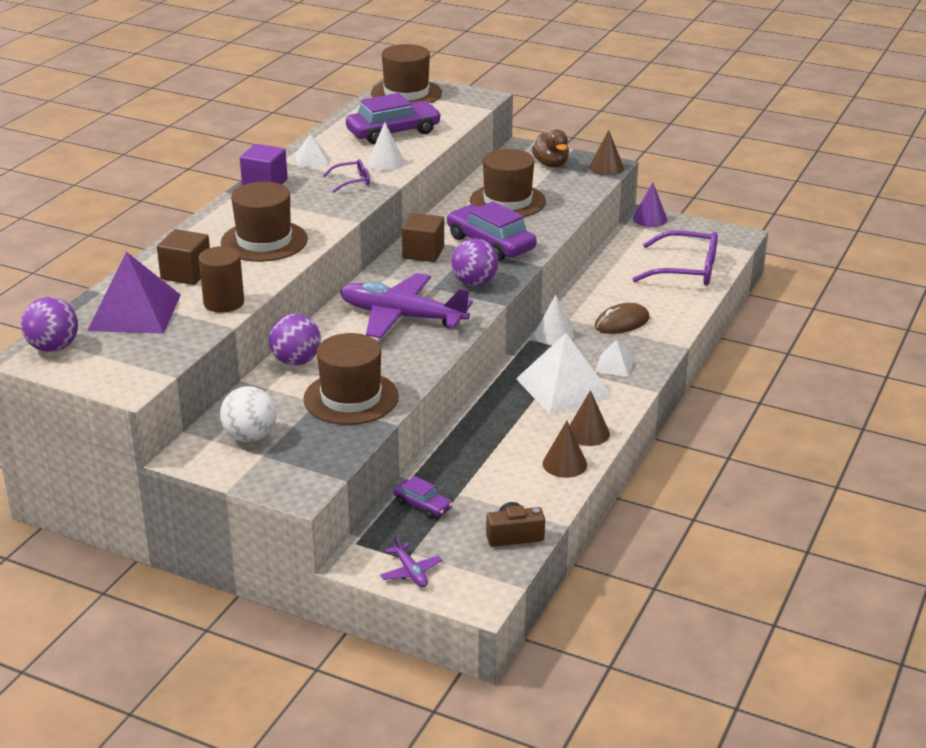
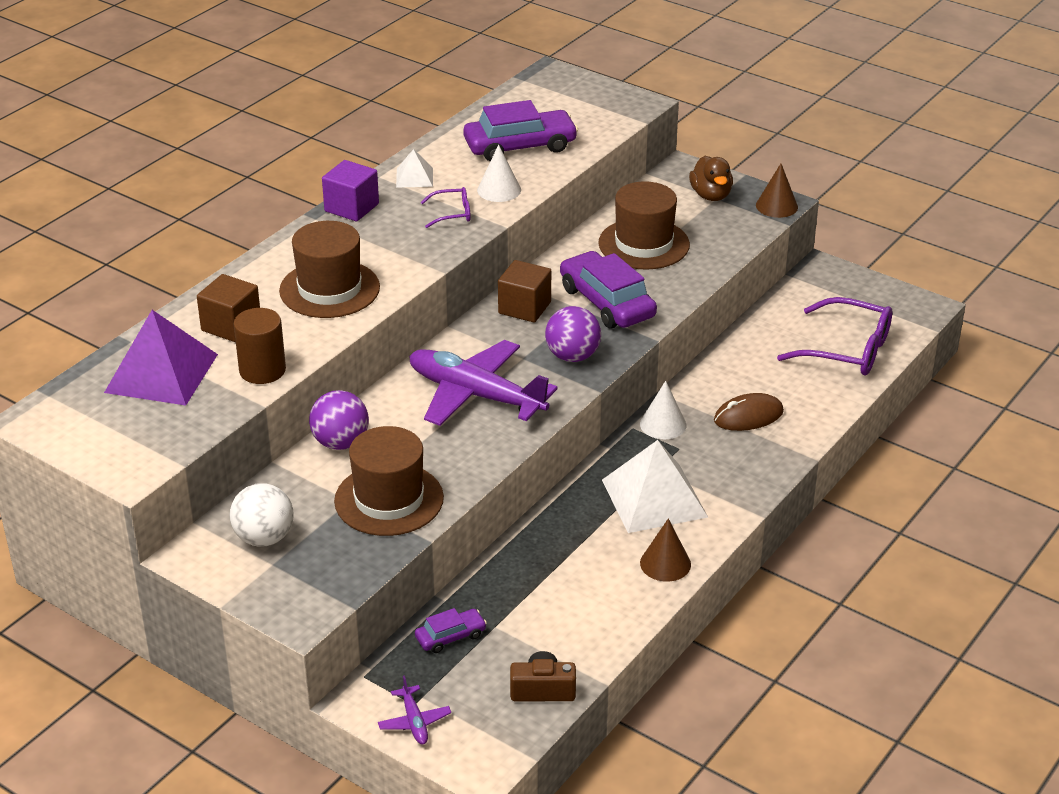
camera: 10 degrees right, 5 degrees up
(53, 347) = (63, 411): purple ball -> none
(406, 93) = (551, 90): brown hat -> none
(423, 505) = (450, 636): purple car -> purple car turned 75 degrees counterclockwise
(564, 464) = (626, 602): brown cone -> none
(614, 365) = (722, 474): white pyramid -> none
(650, 219) = (824, 272): purple cone -> none

